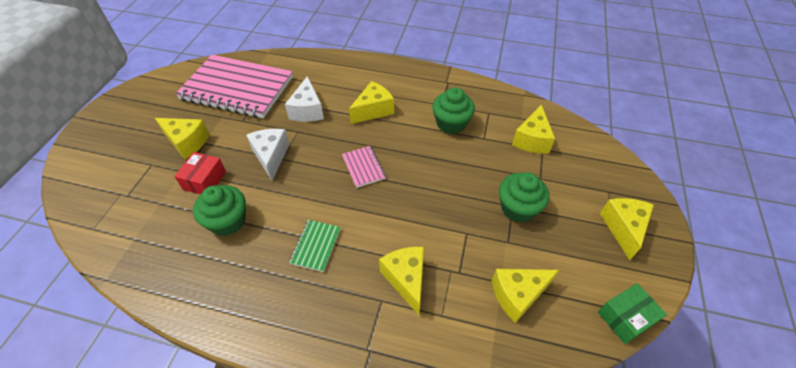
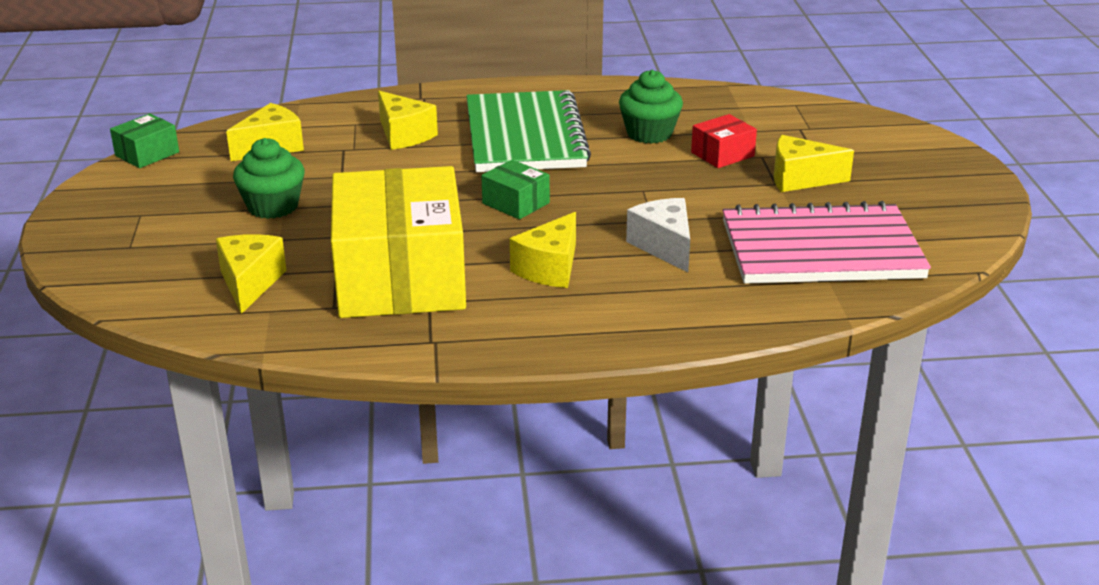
camera: 160 degrees right, 20 degrees down
(205, 180) = (722, 154): red box -> red box turned 60 degrees clockwise
(271, 156) = (661, 189): white cheese -> none
(316, 246) = (525, 136): green notebook -> green notebook, size x2.45
(363, 167) = (515, 203): pink notebook -> green box
(451, 123) = (400, 277): green cupcake -> yellow box
(623, 228) = (121, 215): yellow cheese -> none

